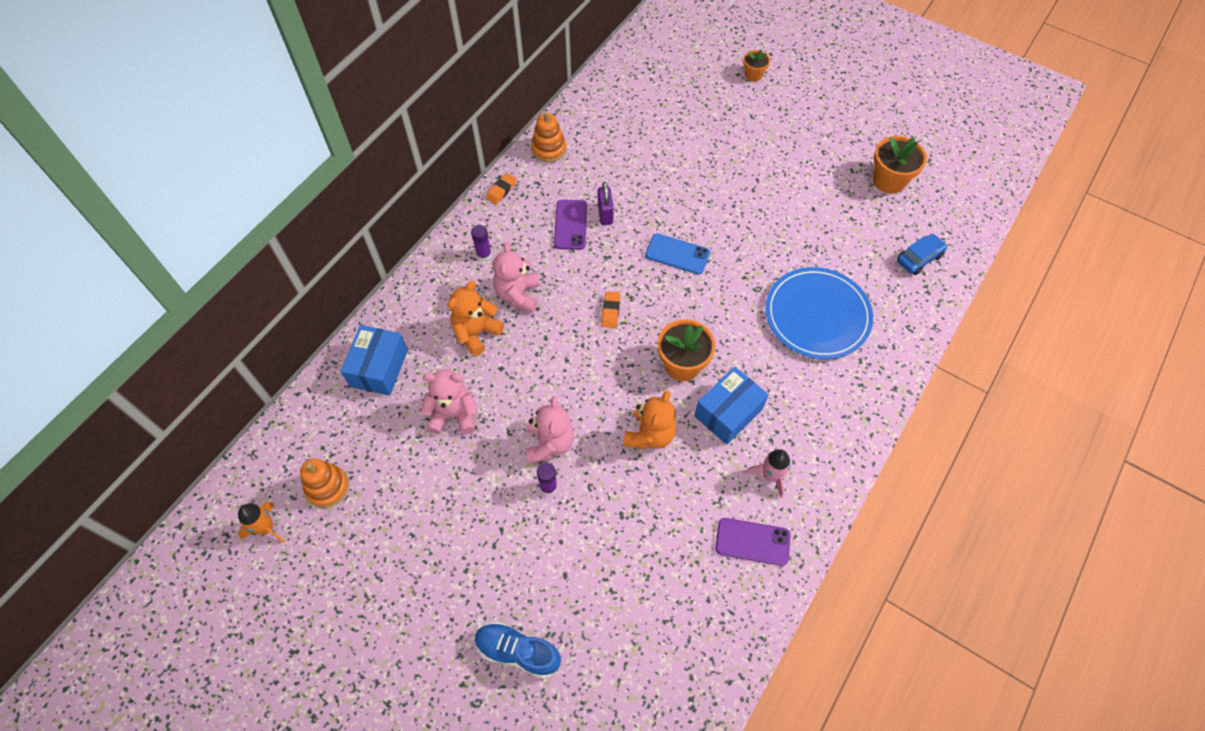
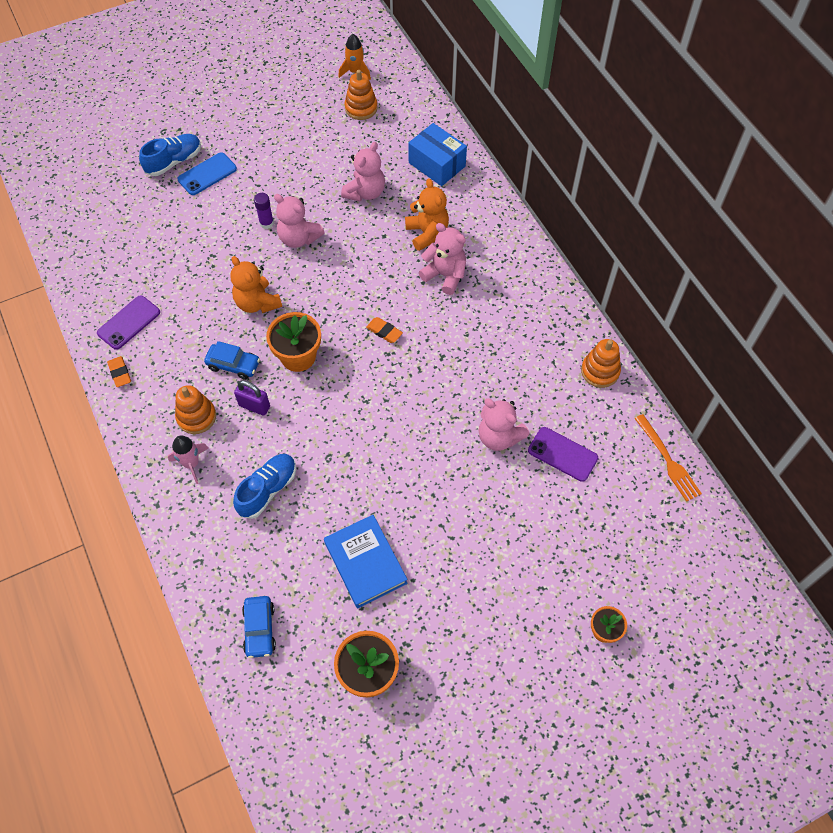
camera: 120 degrees right, 0 degrees up
(484, 255) = (502, 269): purple glue stick -> none
(501, 190) = (568, 311): orange eraser -> orange eraser (120, 373)
(570, 225) = (495, 346): purple phone -> purple phone (562, 454)
(600, 85) = (668, 460): none -> orange fork
(605, 214) = (490, 379): purple padlock -> purple padlock (254, 406)
(654, 187) = (499, 437): none -> pink teddy bear
(677, 254) = (408, 413): blue phone -> blue phone (207, 174)
(728, 413) = (233, 365): blue box -> blue car
(770, 476) = (163, 363): pink rocket -> pink rocket (191, 463)
(799, 410) = (196, 417): none -> orange stacking toy
(817, 315) = (267, 490): blue plate -> blue shoe
(818, 220) = (365, 563): none -> blue book

